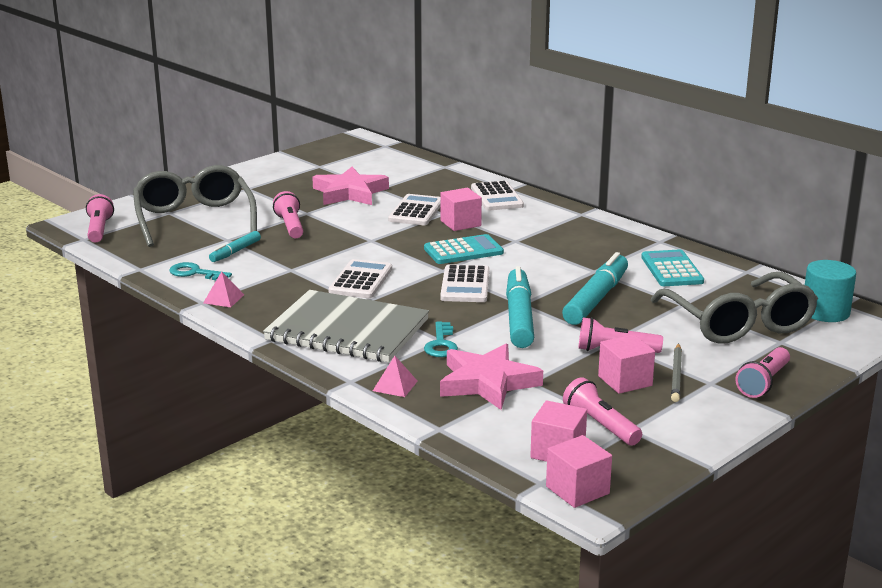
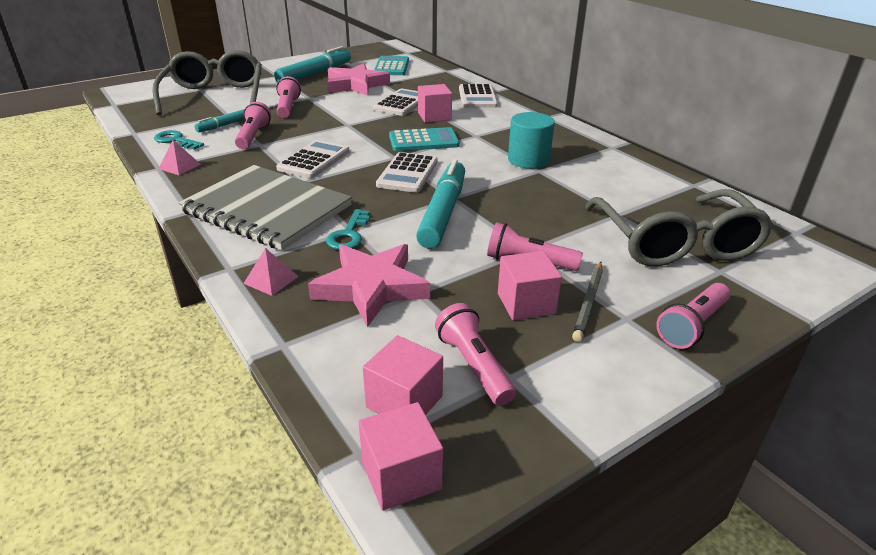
camera: 10 degrees right, 10 degrees up
(99, 229) = (133, 98): pink flashlight -> pink flashlight (253, 136)
(596, 299) = (530, 200): turquoise marker -> turquoise marker (315, 74)
(671, 269) = (616, 176): turquoise calculator -> turquoise calculator (391, 67)
(825, 312) = (776, 239): turquoise cylinder -> turquoise cylinder (528, 160)

